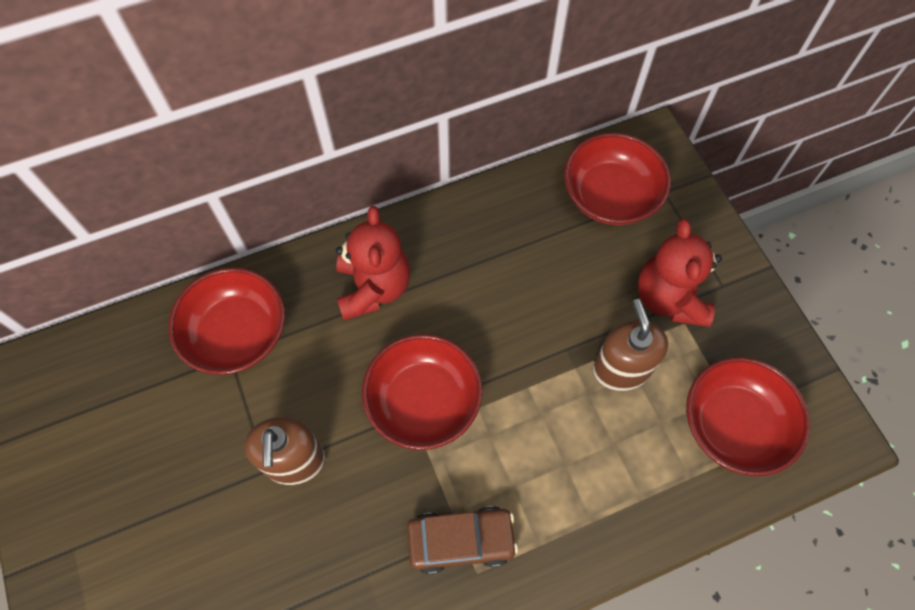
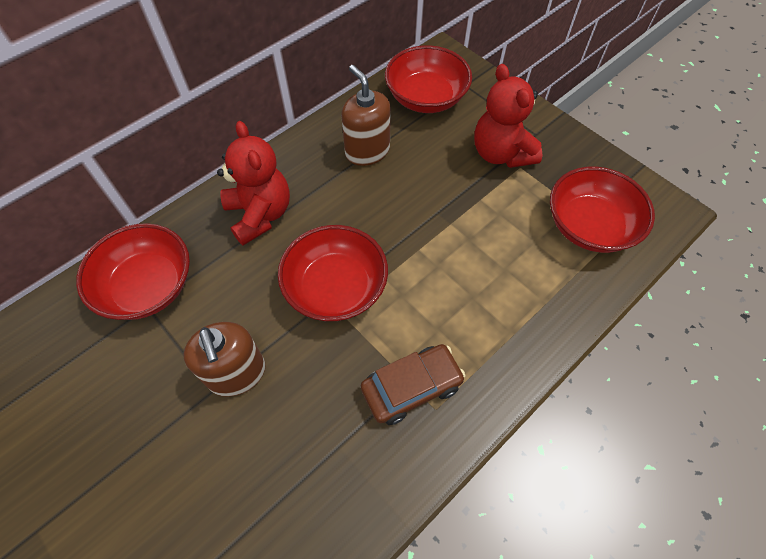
camera: 20 degrees left, 5 degrees down
(621, 369) = (486, 213): brown soap dispenser -> brown soap dispenser (367, 151)

